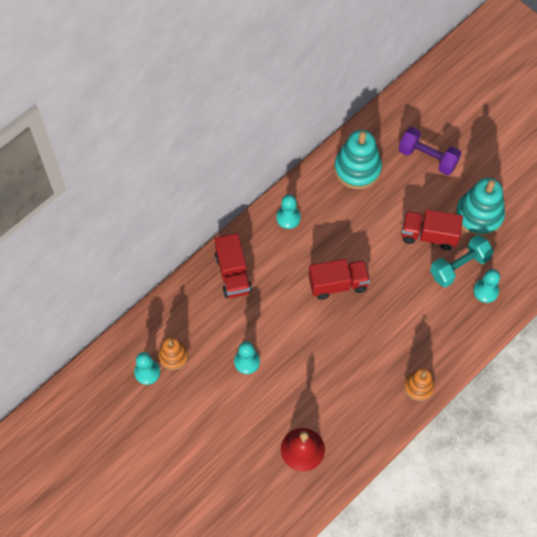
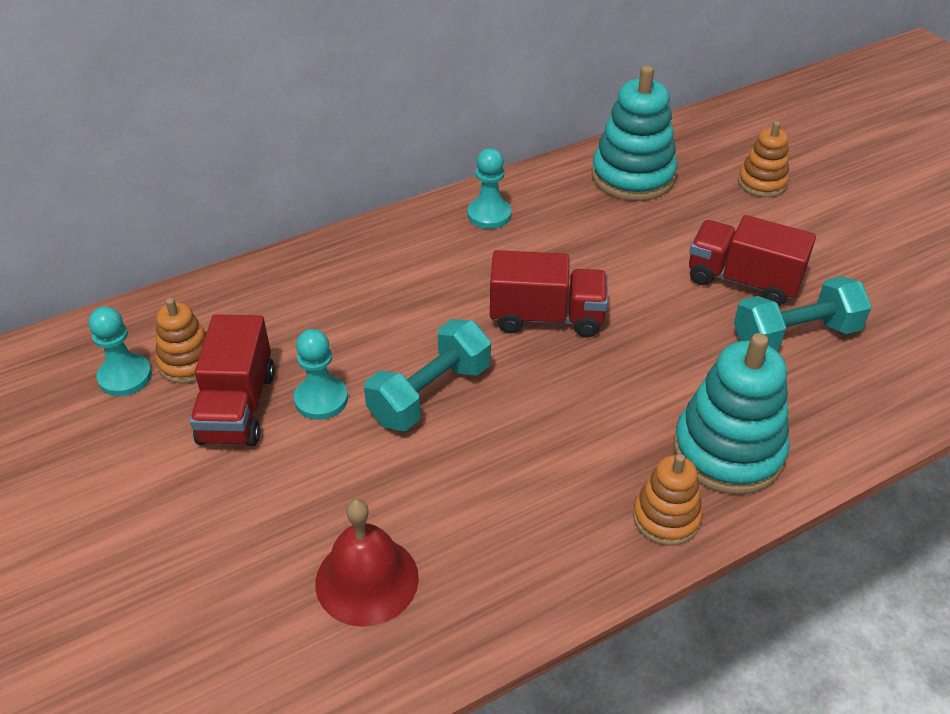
camera: 15 degrees right, 20 degrees down
(233, 274) = (358, 269): red truck -> red truck (238, 407)
(296, 346) = (430, 394): none -> turquoise dumbbell
(427, 158) = (762, 183): purple dumbbell -> orange stacking toy
(479, 215) = (846, 271): turquoise stacking toy -> turquoise stacking toy (728, 451)
(485, 291) = (845, 383): turquoise pawn -> none

